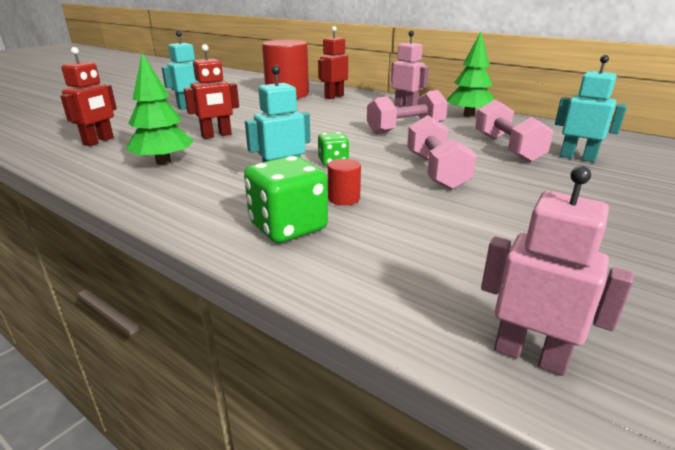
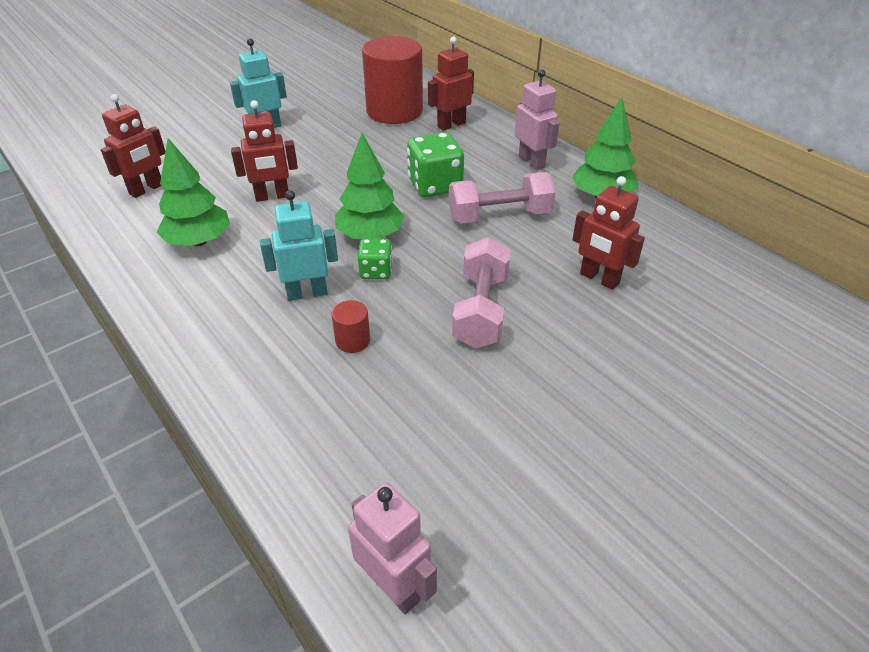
camera: 15 degrees right, 15 degrees up
(288, 227) = (276, 376): green dice -> green dice (435, 186)
(314, 146) = (370, 235): none -> green tree
(507, 148) = (599, 279): pink dumbbell -> red robot
(577, 157) = (674, 313): turquoise robot -> none

